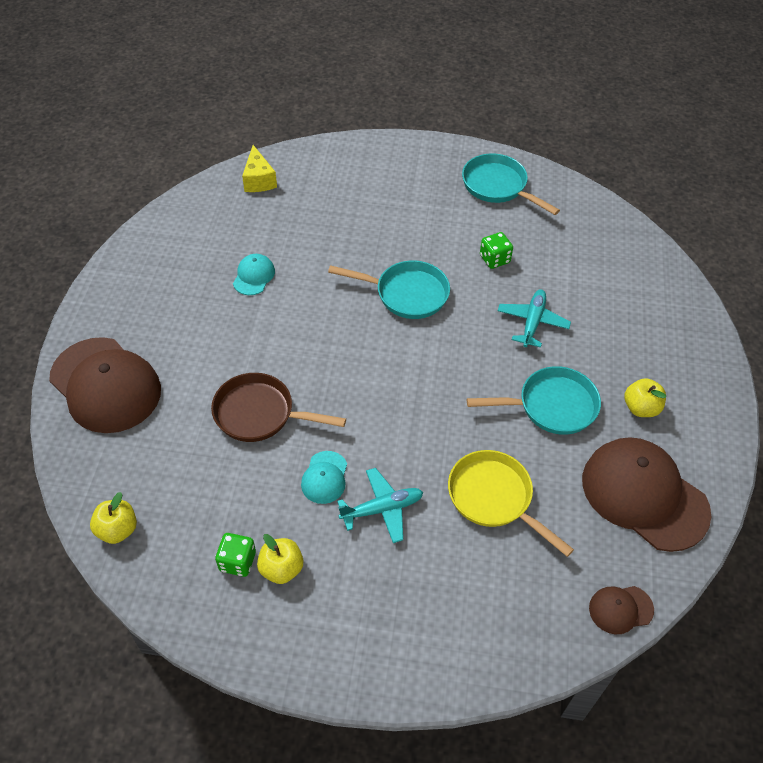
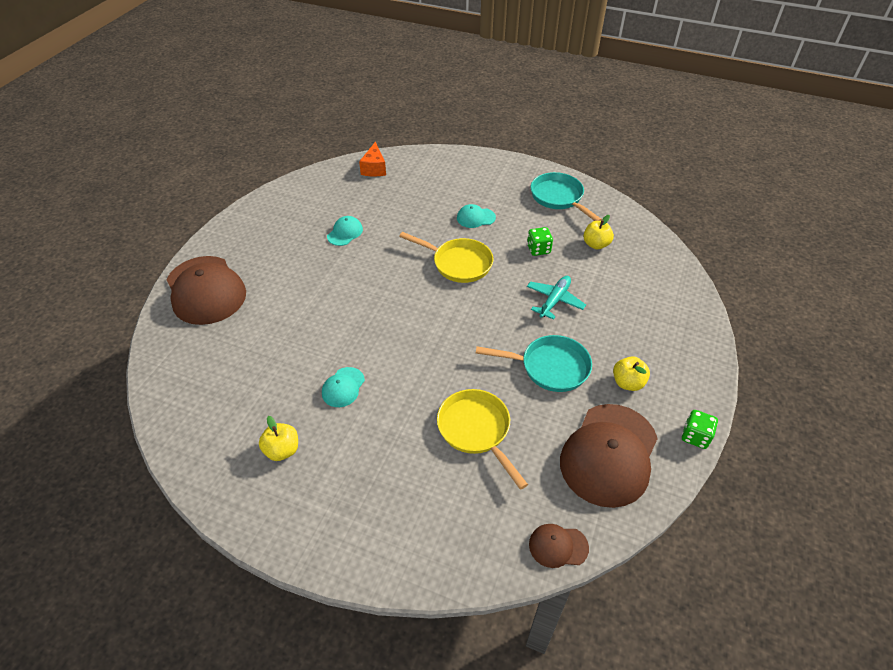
camera: 15 degrees right, 5 degrees down
(117, 530) = (170, 395): yellow apple -> yellow apple (596, 244)
(237, 561) = (250, 437): green dice -> green dice (695, 436)
(259, 180) = (374, 168): yellow cheese -> orange cheese
(259, 414) = (311, 330): brown pan -> none
(382, 509) = (380, 420): turquoise plane -> none
(407, 229) = (475, 218): none -> turquoise cap
(407, 294) = (458, 263): turquoise pan -> yellow pan
(644, 495) = (609, 454): brown cap -> brown cap turned 120 degrees counterclockwise

